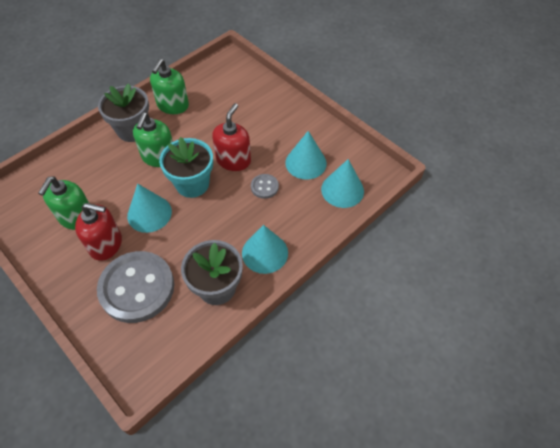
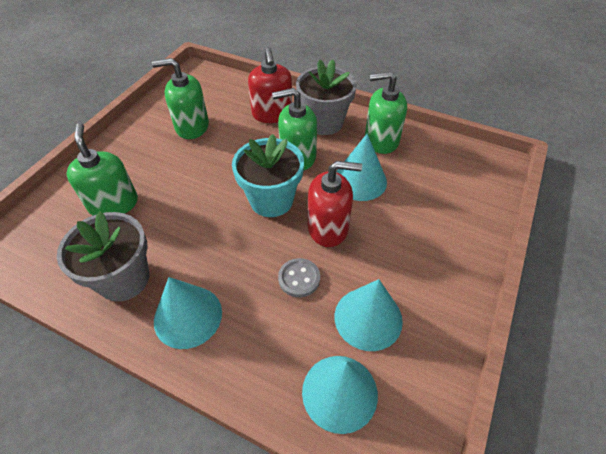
camera: 70 degrees right, 5 degrees down
(106, 244) = (164, 159): red soap dispenser -> red soap dispenser (272, 114)
(137, 288) = (114, 204): grey button -> green soap dispenser
(149, 213) = (214, 178): turquoise cone -> turquoise cone (360, 180)

